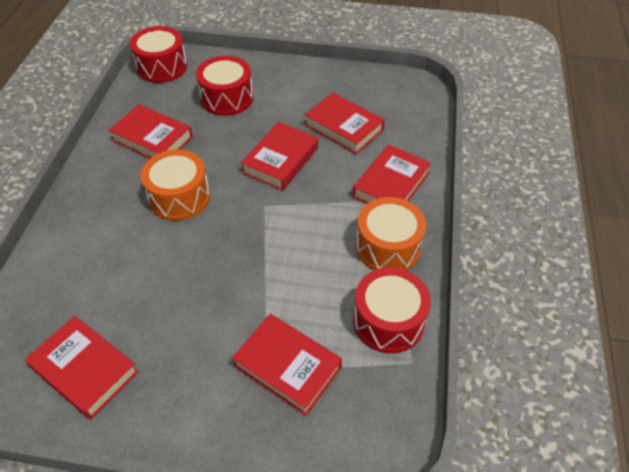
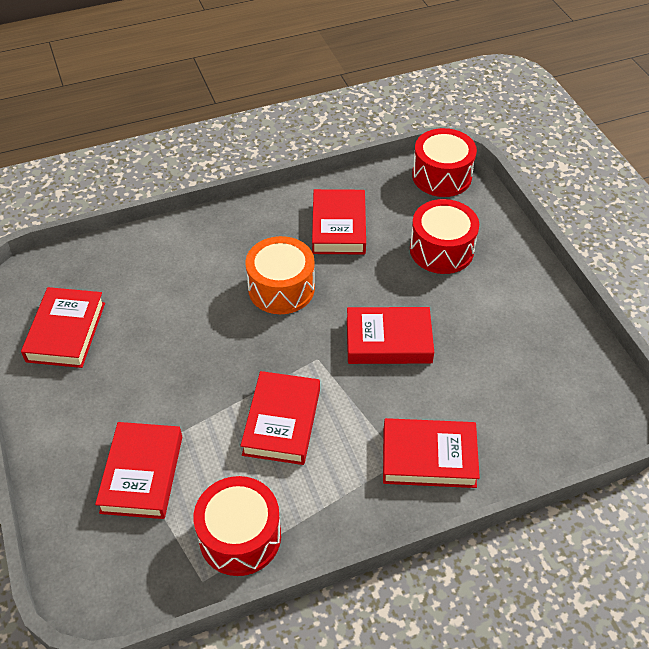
camera: 60 degrees right, 0 degrees up
(344, 127) = (483, 371): red book -> red book (282, 422)
(387, 247) = (336, 494): orange drum -> none

